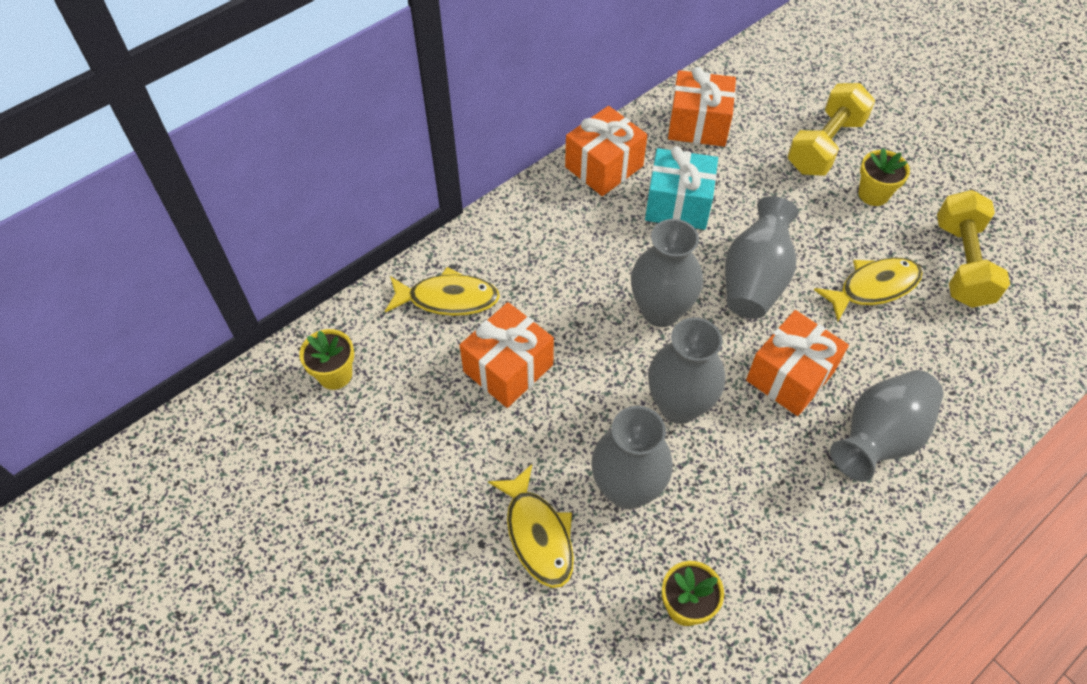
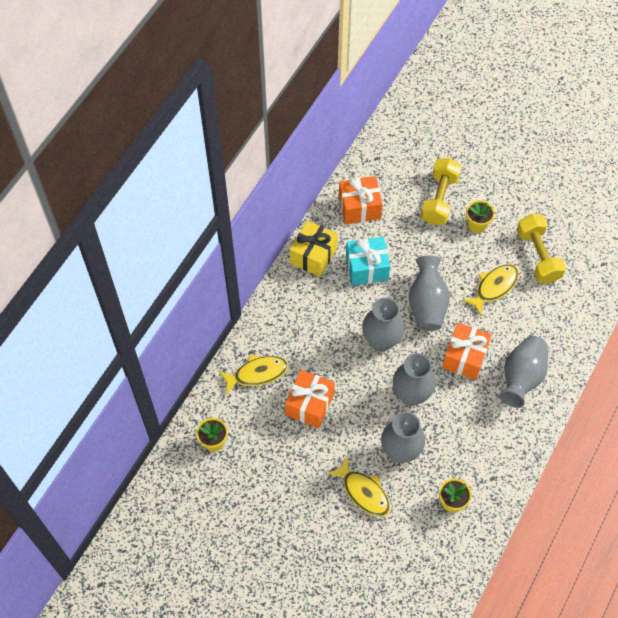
camera: 20 degrees left, 5 degrees up
(604, 166) = (313, 256): orange gift -> yellow gift

